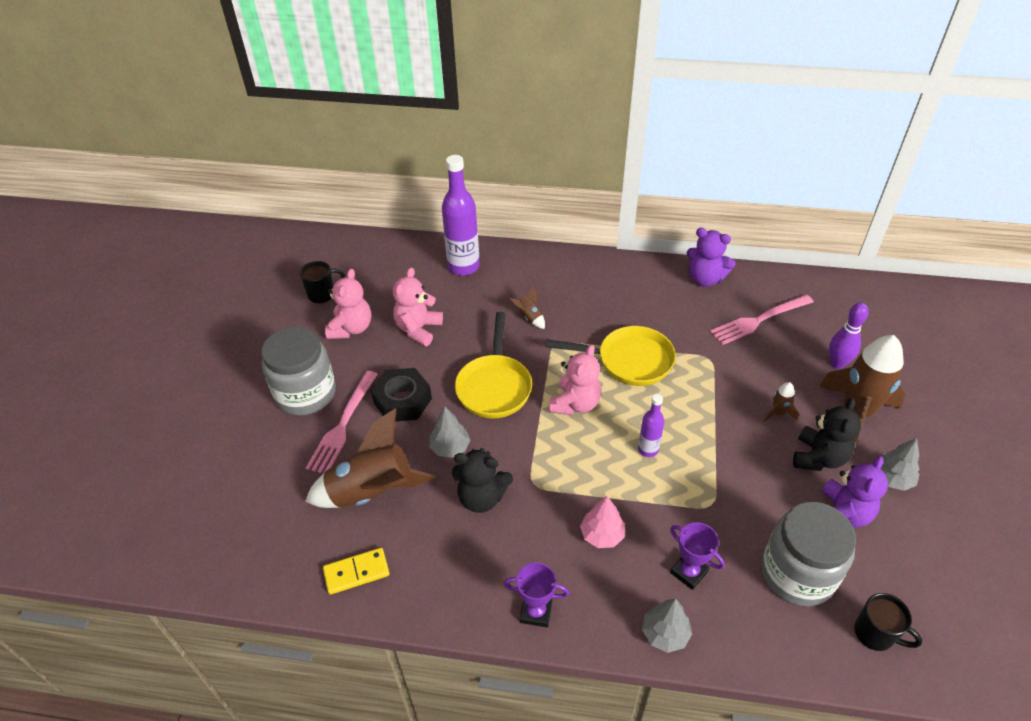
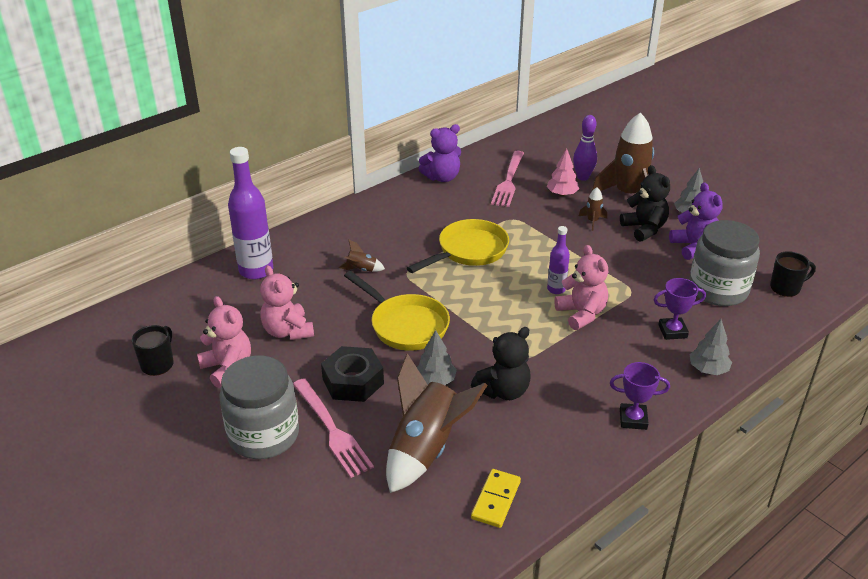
camera: 50 degrees left, 10 degrees down
(536, 612) = (633, 419): purple trophy -> purple trophy turned 45 degrees clockwise
(575, 404) = (475, 297): pink teddy bear -> pink teddy bear (581, 314)
(602, 535) = (603, 351): pink tree -> pink tree (562, 194)

